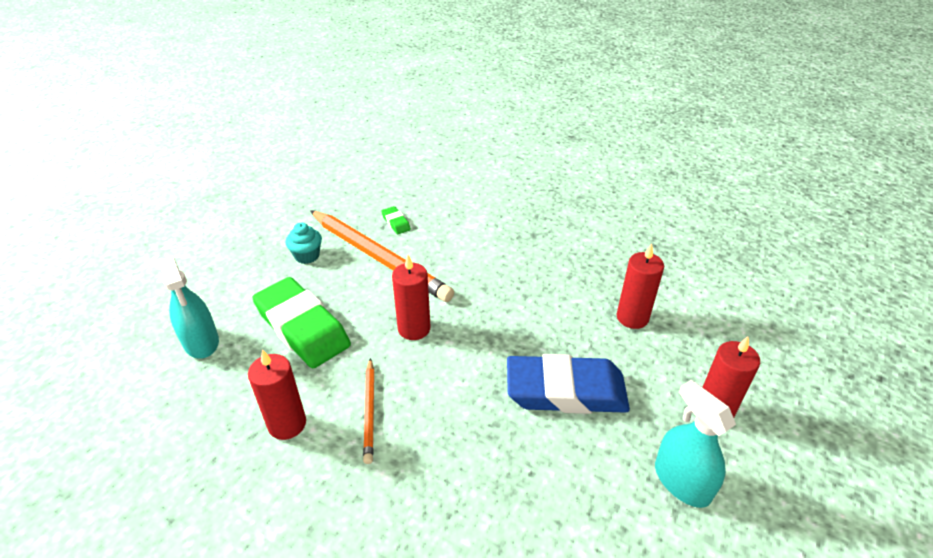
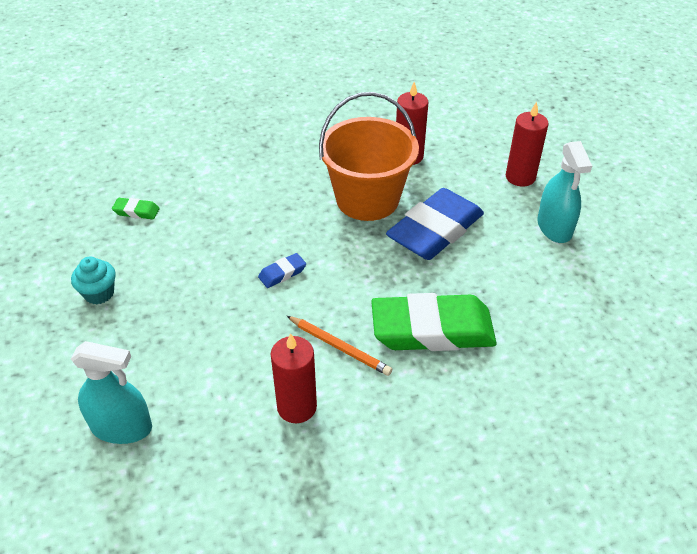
camera: 50 degrees left, 5 degrees up
(302, 328) = (194, 343): green eraser -> green eraser (432, 330)
(378, 257) = (168, 247): orange pencil -> none
(414, 328) = (282, 273): red candle -> blue eraser
(549, 325) = (367, 199): none -> orange bucket
(682, 482) = (554, 227): turquoise spray bottle -> turquoise spray bottle turned 105 degrees counterclockwise

